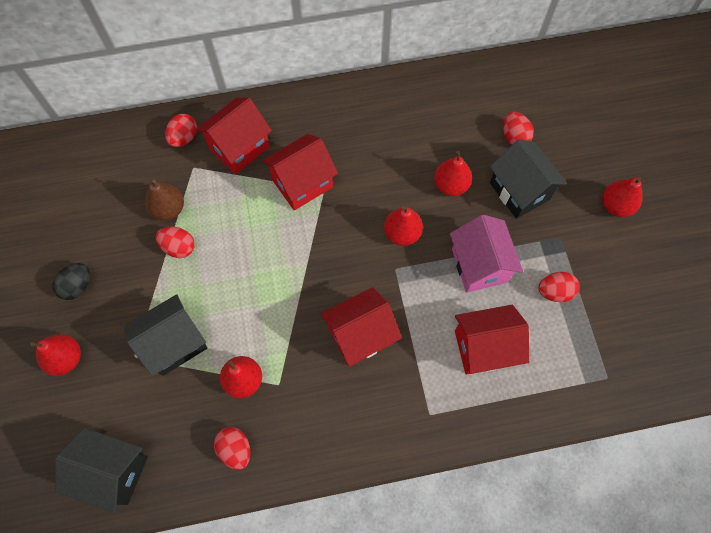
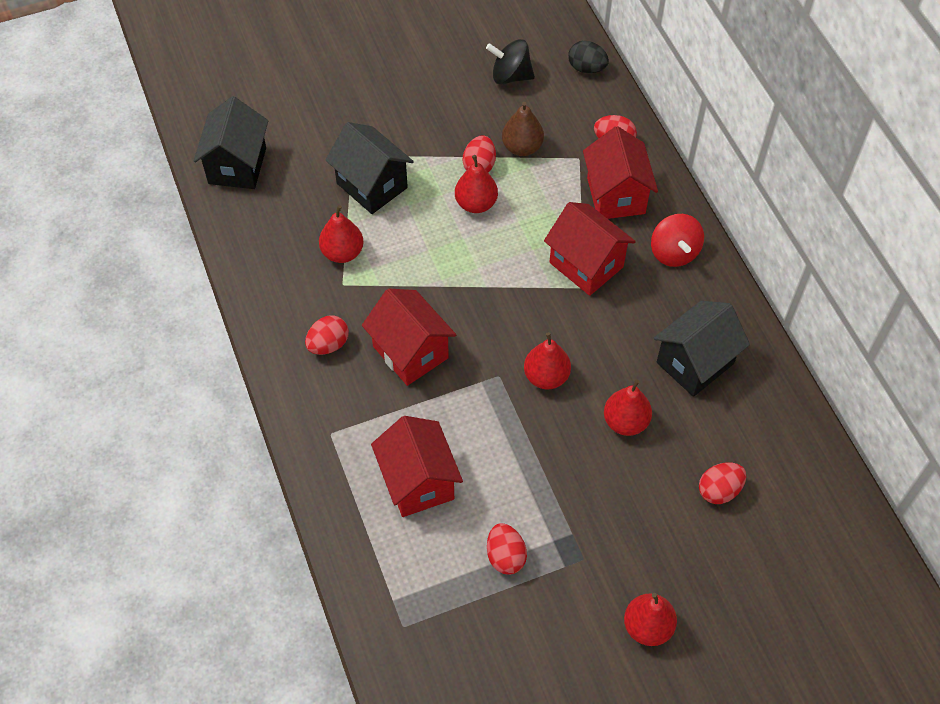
camera: 80 degrees right, 10 degrees down
(66, 358) = (342, 102): red pear -> red pear (476, 204)
(77, 286) = (418, 93): black egg -> black egg (586, 68)
(85, 204) = (510, 76): none -> black spinning top
(235, 449) = (270, 259): red egg -> red egg (328, 344)
(239, 148) = (616, 195): red house -> red house turned 45 degrees clockwise
(305, 119) = (674, 252): none -> red spinning top
(479, 265) = (522, 466): pink house -> none
(519, 191) = (638, 503): black house -> black house (695, 363)

